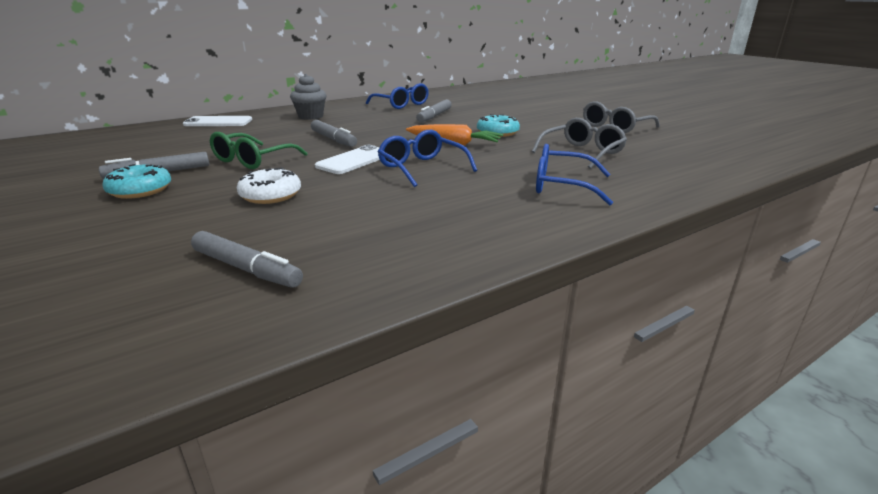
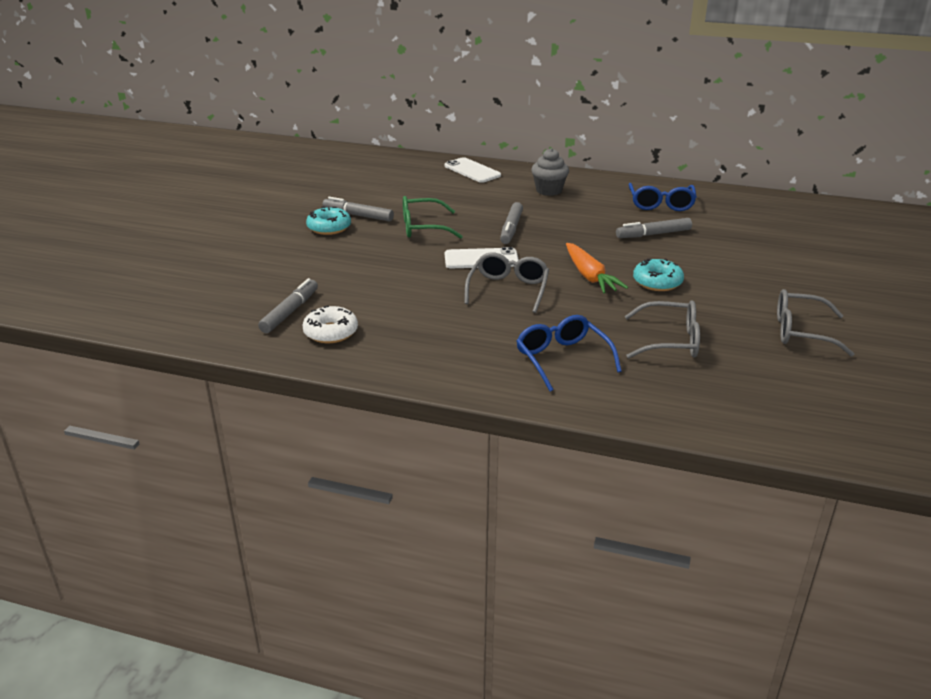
camera: 50 degrees right, 5 degrees up
(246, 268) = (290, 312): grey marker -> grey marker turned 150 degrees counterclockwise
(271, 195) = (379, 266): white donut -> white donut (331, 332)
(422, 168) = (508, 290): blue glasses -> grey glasses

